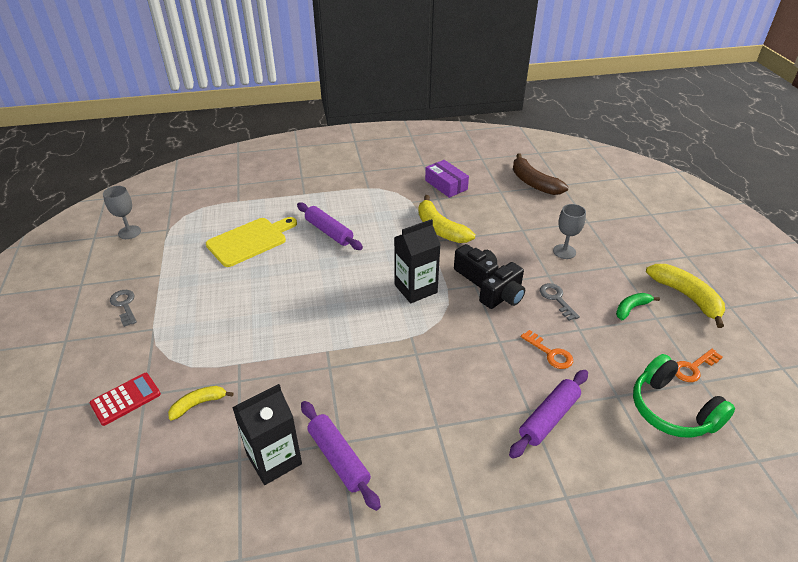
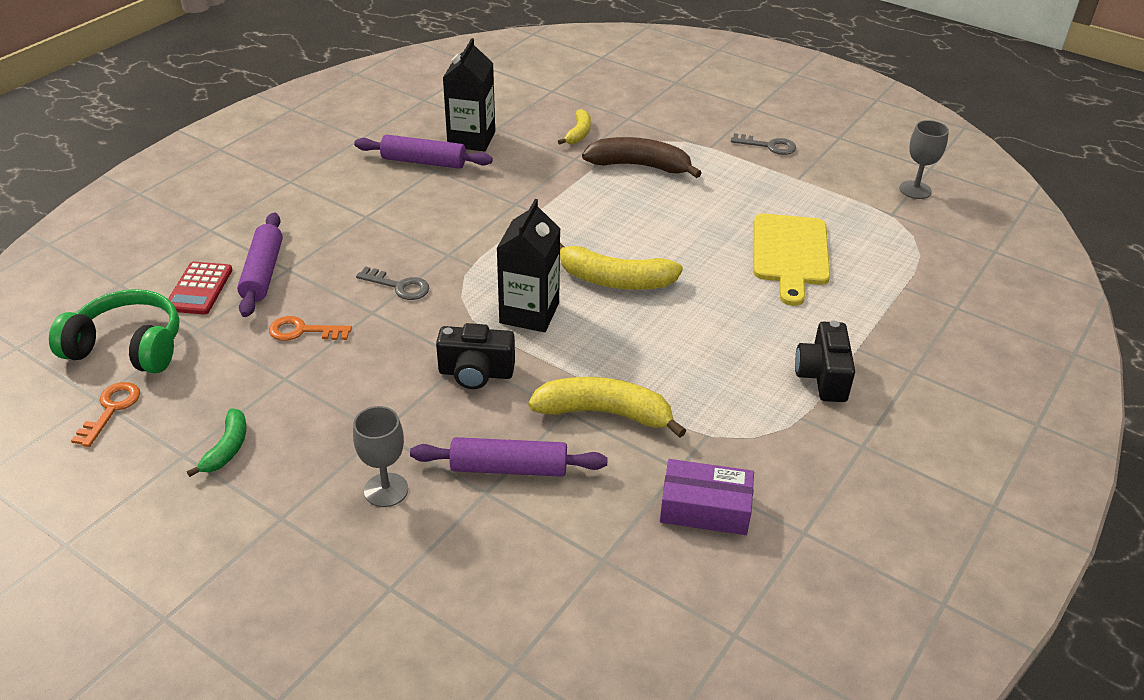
camera: 135 degrees right, 0 degrees up
(125, 399) = (635, 110): red calculator -> red calculator (199, 289)
(329, 232) = (730, 317): purple rolling pin -> purple rolling pin (509, 468)
(503, 297) = (414, 364): black camera -> black camera (822, 377)
(533, 183) = (568, 630): brown banana -> brown banana (639, 166)
(556, 299) = (342, 402): grey key -> grey key (399, 286)
(686, 297) = (145, 520): yellow banana -> yellow banana (614, 280)

